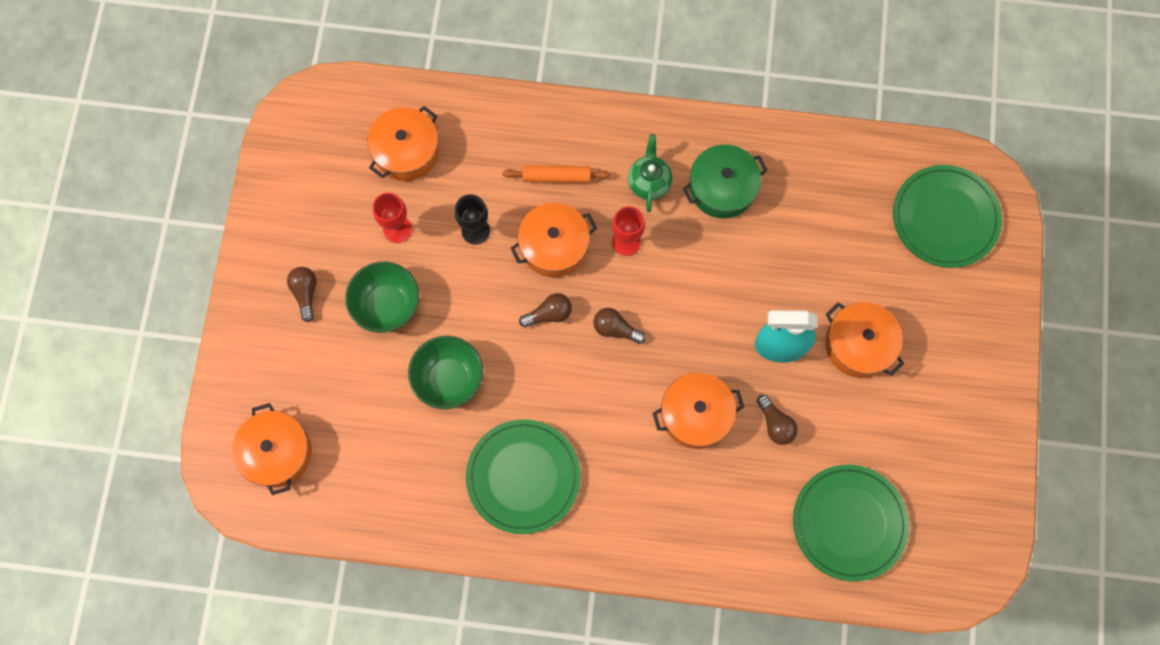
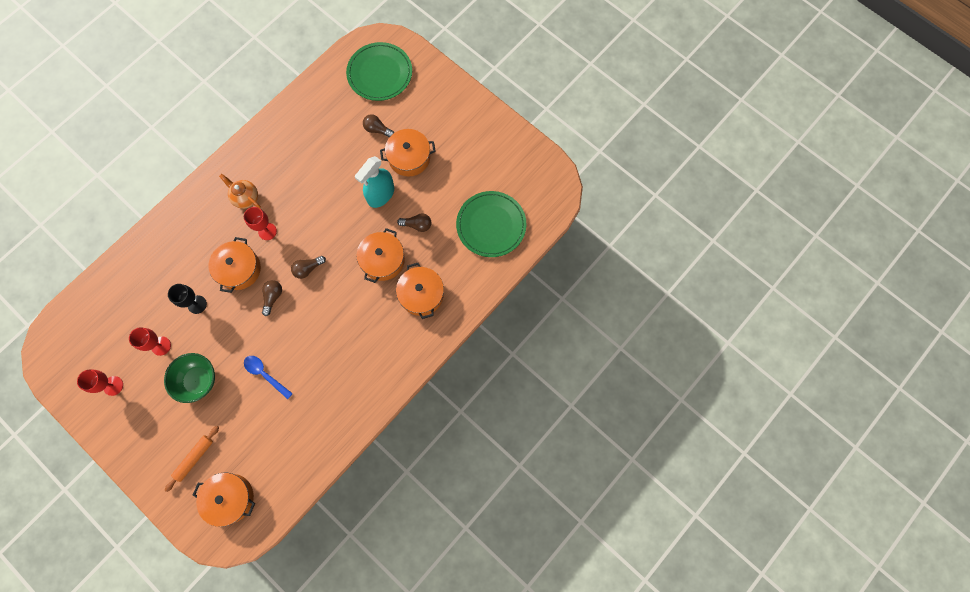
camera: 55 degrees left, 0 degrees up
(305, 293) = (154, 421): brown light bulb -> brown light bulb (377, 130)
(314, 213) = (113, 386): none -> red goblet
(406, 151) = (122, 311): orange pot -> orange pot (421, 294)
(449, 379) = (265, 374): green bowl -> blue spoon
(523, 477) = (347, 370): green plate -> none
(556, 177) = (203, 242): orange rolling pin -> orange rolling pin (194, 458)
(649, 183) = (246, 198): green teapot -> orange teapot
(722, 188) = (279, 164): green pot -> none

